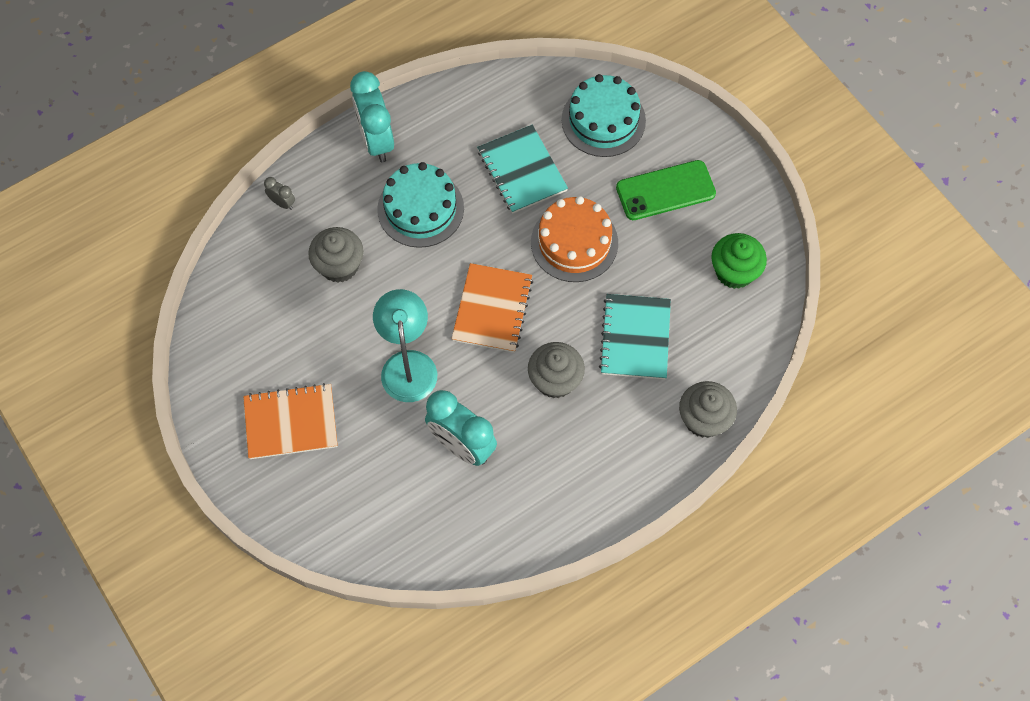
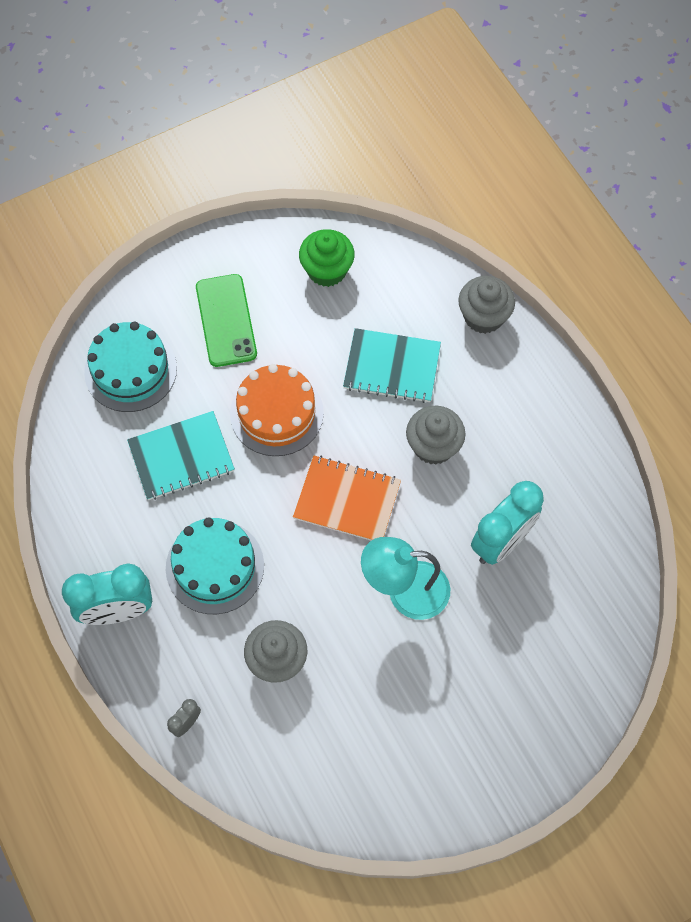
camera: 85 degrees left, 0 degrees up
(291, 422) = (466, 720): orange notebook -> none

